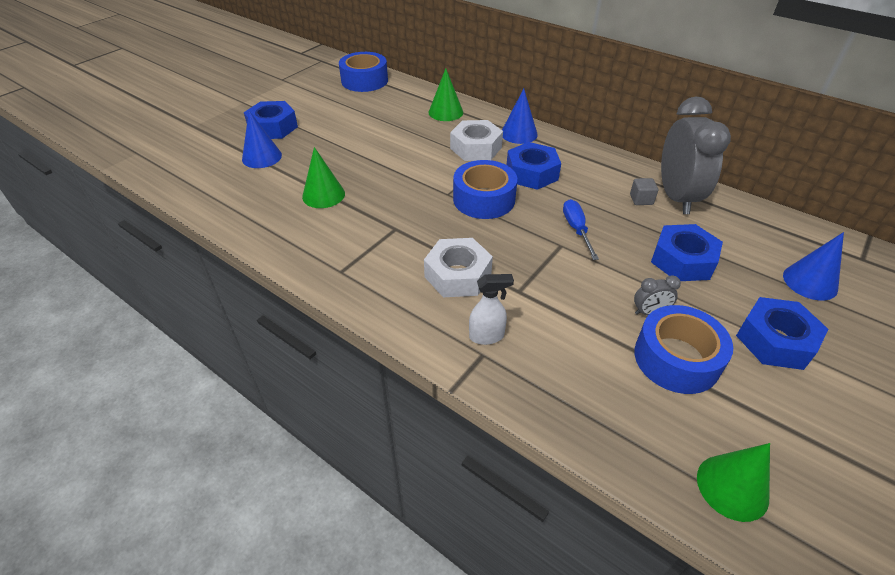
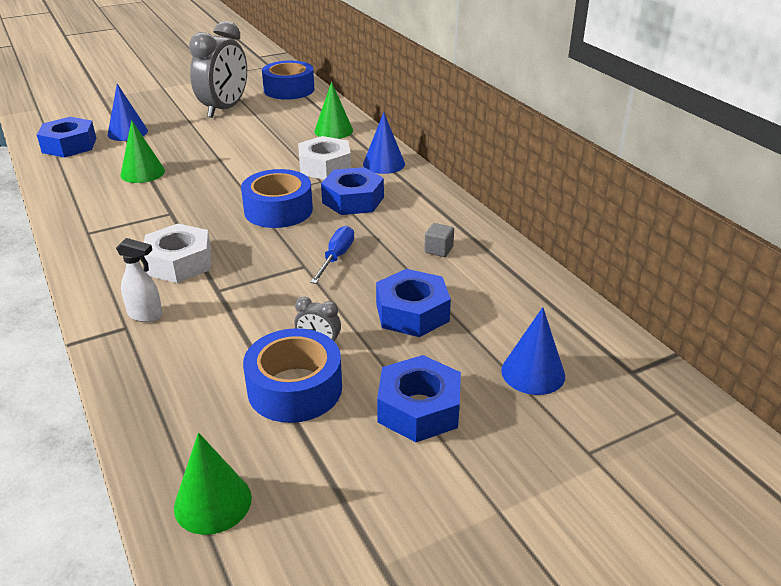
camera: 25 degrees right, 10 degrees down
(273, 127) = (163, 112): blue nut -> blue nut (69, 145)
(676, 197) = (481, 257): grey clock -> grey clock (224, 109)

